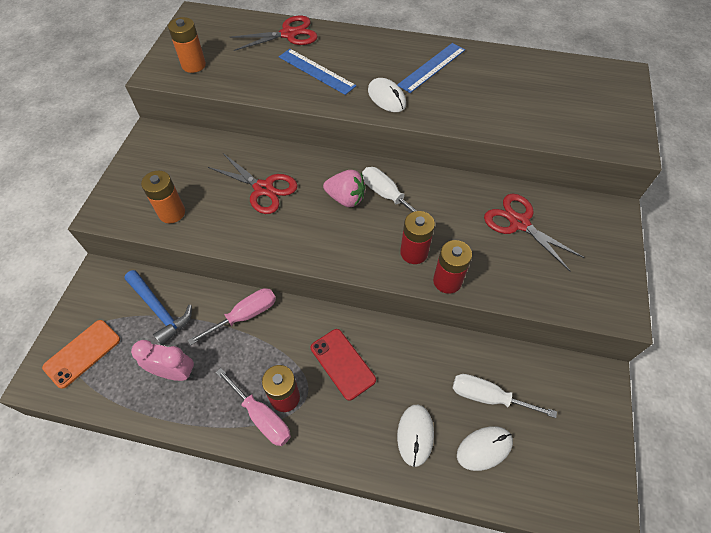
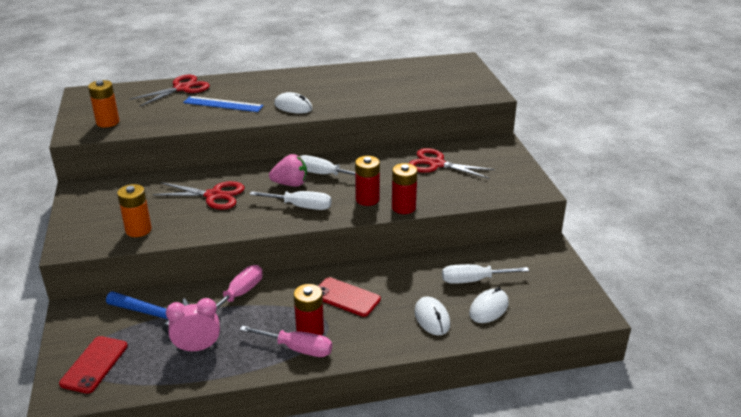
camera: 25 degrees left, 25 degrees down
(82, 353) = (94, 364): orange phone -> red phone
(339, 238) = (301, 206): none -> white screwdriver
(432, 67) = (317, 84): blue ruler -> none

